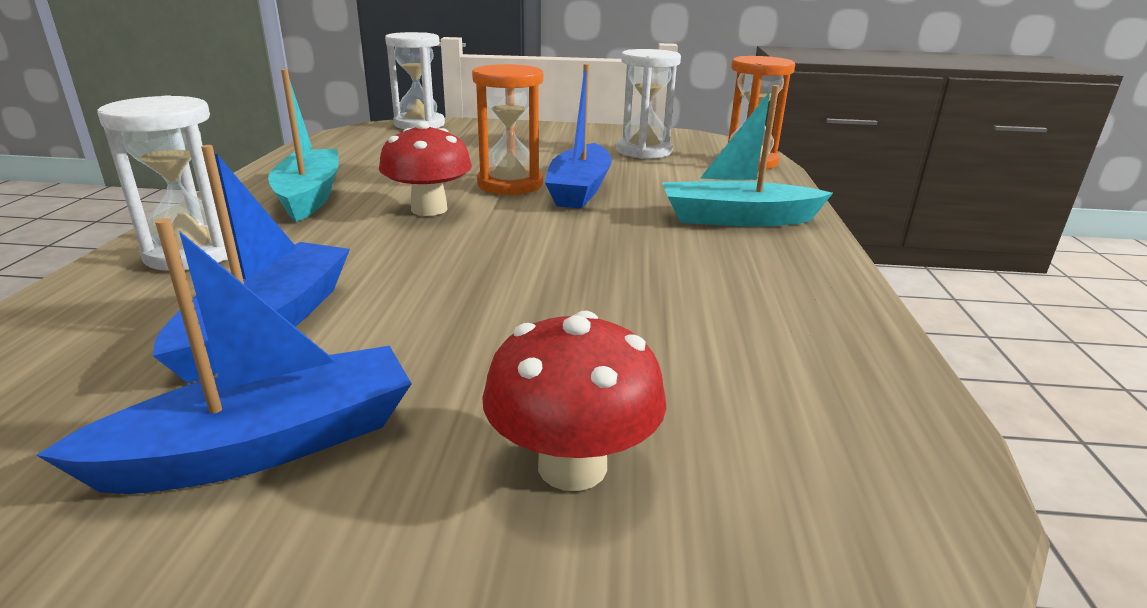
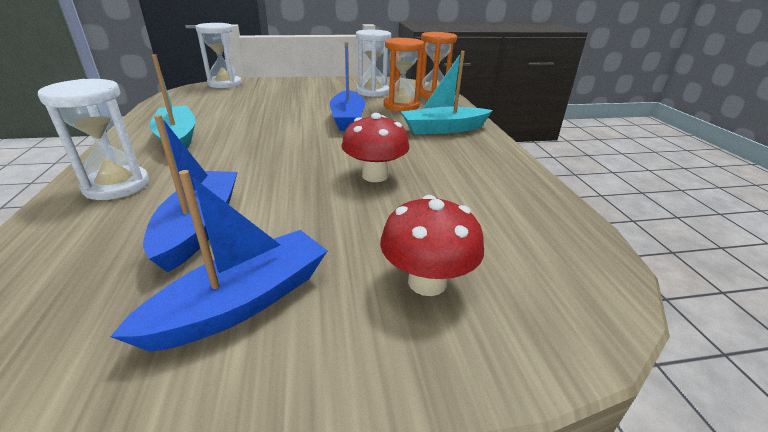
camera: 15 degrees left, 5 degrees up
(429, 209) = (262, 140): red mushroom -> red mushroom (375, 176)
(510, 184) = (304, 119): orange hourglass -> orange hourglass (401, 106)

